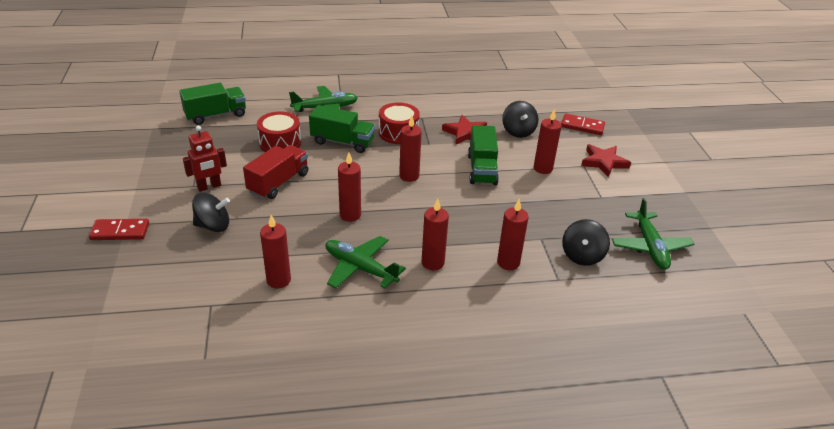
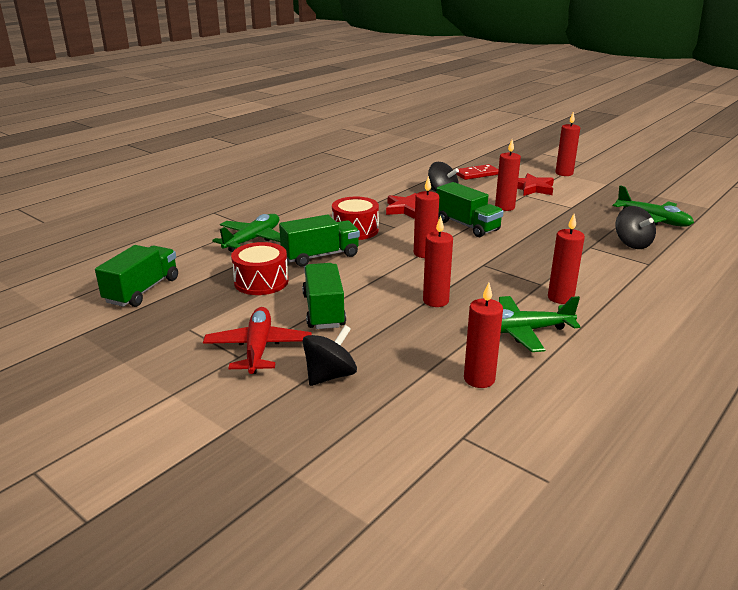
camera: 40 degrees left, 10 degrees down
(120, 232) = (234, 440): red domino -> none
(209, 186) = (258, 348): red robot -> red plane
(278, 183) = (324, 311): red truck -> green truck
(508, 262) = (603, 271): red candle -> red candle (564, 173)

